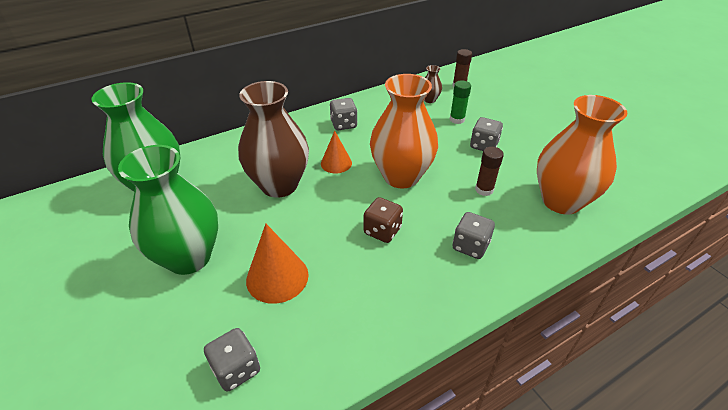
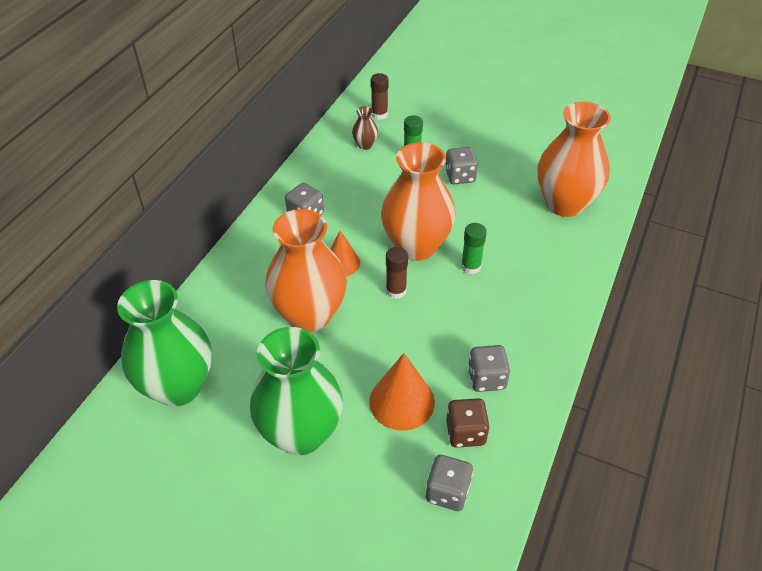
camera: 35 degrees left, 5 degrees up
(279, 185) = (309, 315): brown vase -> orange vase
(382, 231) = (449, 309): brown dice -> brown dice (465, 433)
(430, 209) = (470, 266): none -> green glue stick
(470, 246) = (530, 283): grey dice -> grey dice (486, 378)
(484, 189) = (497, 223): brown glue stick -> brown glue stick (396, 291)

